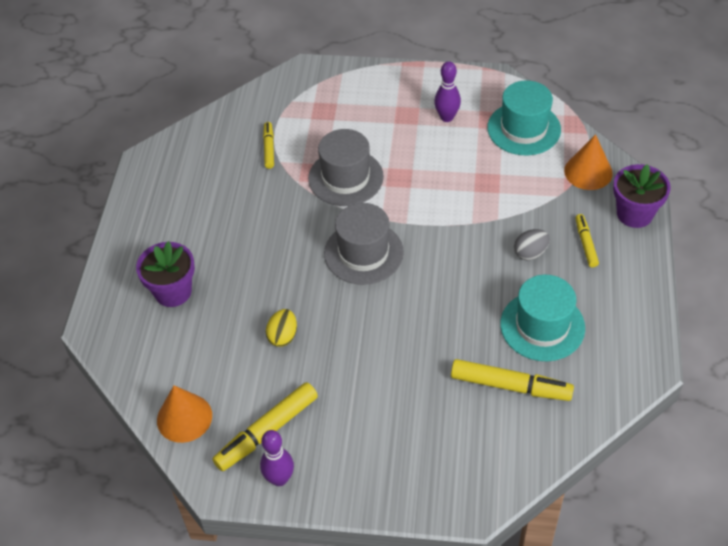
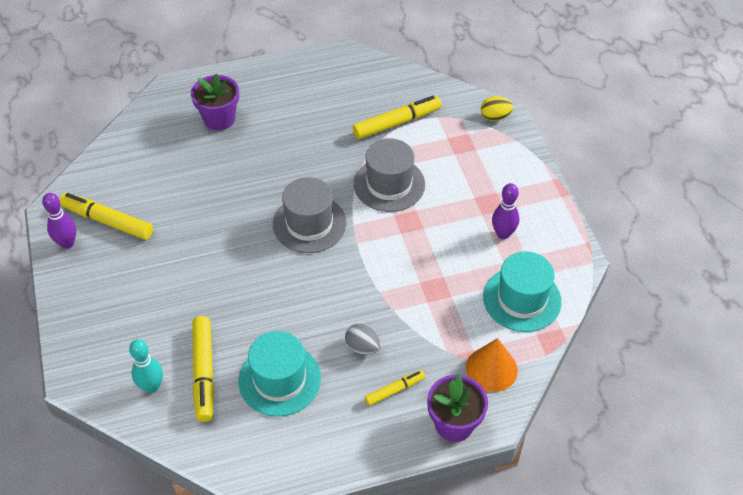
camera: 65 degrees right, 0 degrees up
(184, 417) = (105, 168): orange cone -> none
(269, 148) = (397, 123): yellow marker -> yellow marker, size x1.77
(283, 336) = (201, 200): yellow egg -> yellow egg (495, 117)
(510, 435) = (151, 386): none -> turquoise bowling pin

